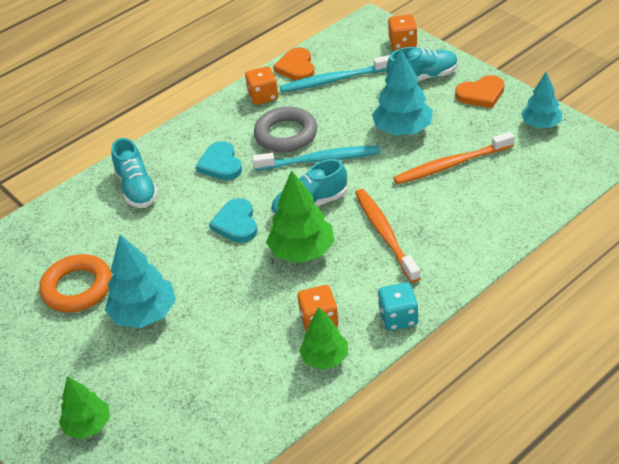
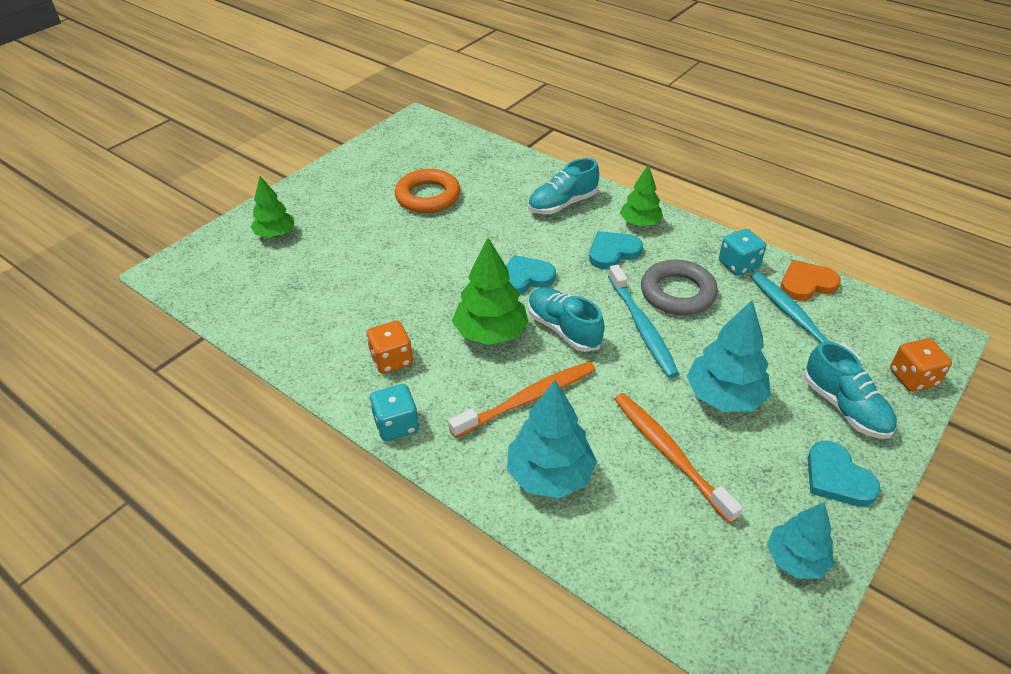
camera: 75 degrees right, 0 degrees up
(144, 314) = (398, 240): turquoise tree -> turquoise tree (549, 475)
(263, 96) = (738, 265): orange dice -> turquoise dice
(325, 358) = (341, 371): green tree -> green tree (640, 223)
(481, 94) = (837, 478): orange heart -> turquoise heart

